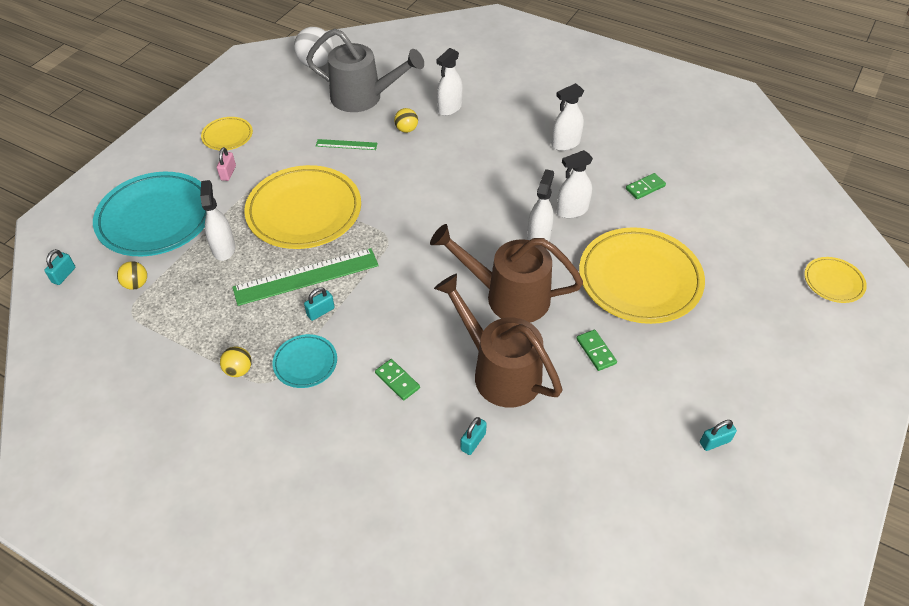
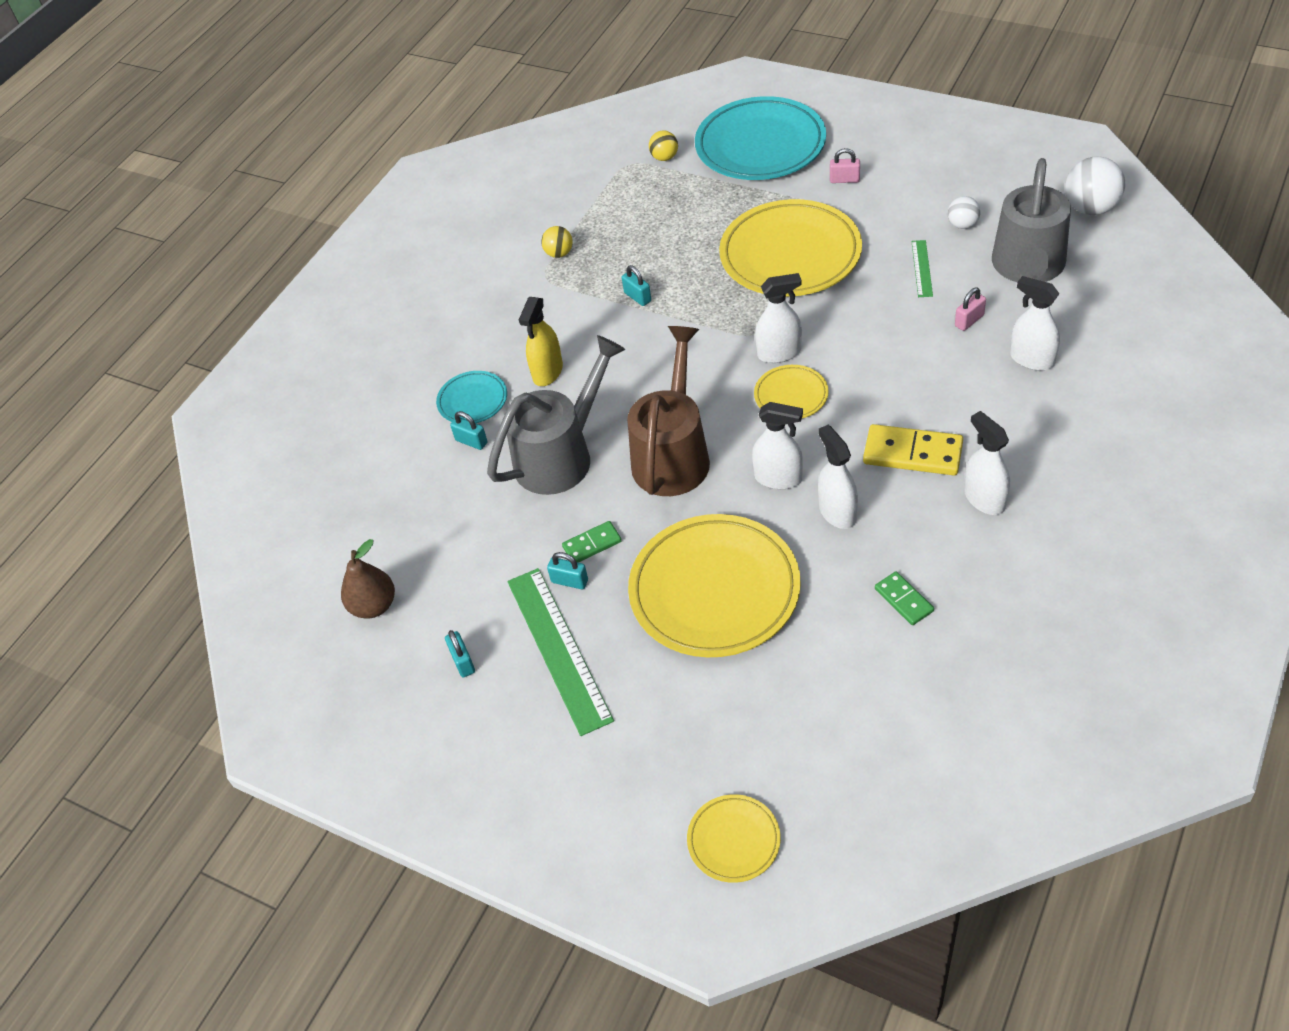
camera: 95 degrees right, 0 degrees up
(64, 275) = (672, 108): turquoise padlock -> turquoise padlock (569, 581)
(223, 248) = (722, 205): white spray bottle -> white spray bottle (779, 353)
(227, 136) = (911, 164): yellow plate -> yellow plate (791, 395)
(305, 363) = (569, 299): turquoise plate -> turquoise plate (472, 400)
(306, 276) = (687, 276): green ruler -> green ruler (559, 649)
(308, 120) = (962, 225): none -> white ball
(397, 380) = (547, 372): green domino -> yellow spray bottle
(406, 129) = (969, 321): yellow ball -> pink padlock
(499, 371) = (562, 455): brown watering can -> grey watering can
(523, 170) = (912, 453): none -> yellow domino
(661, 517) = (374, 606): none -> brown pear

